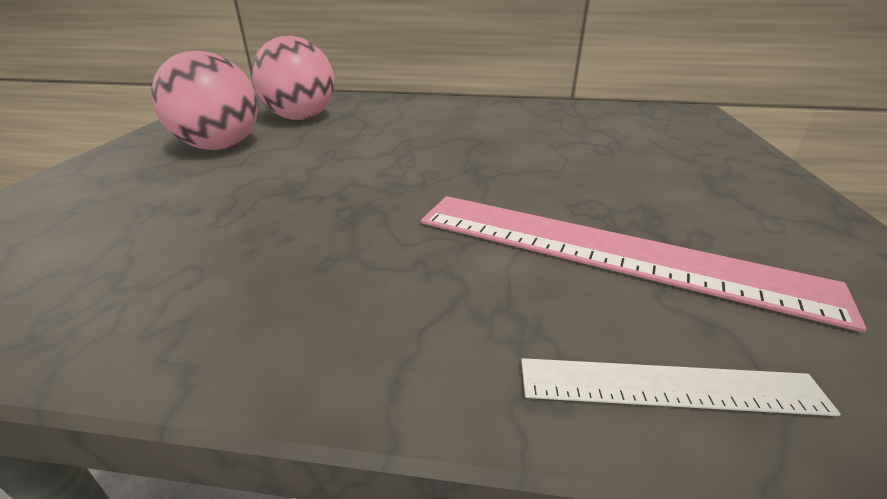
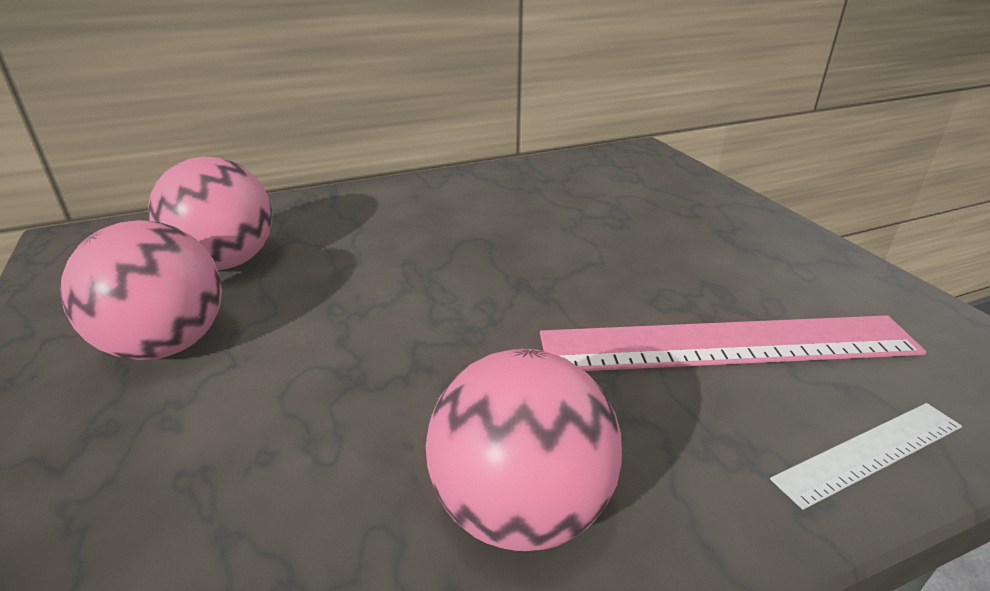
camera: 30 degrees left, 0 degrees up
(291, 293) = (520, 508): none -> pink ball

